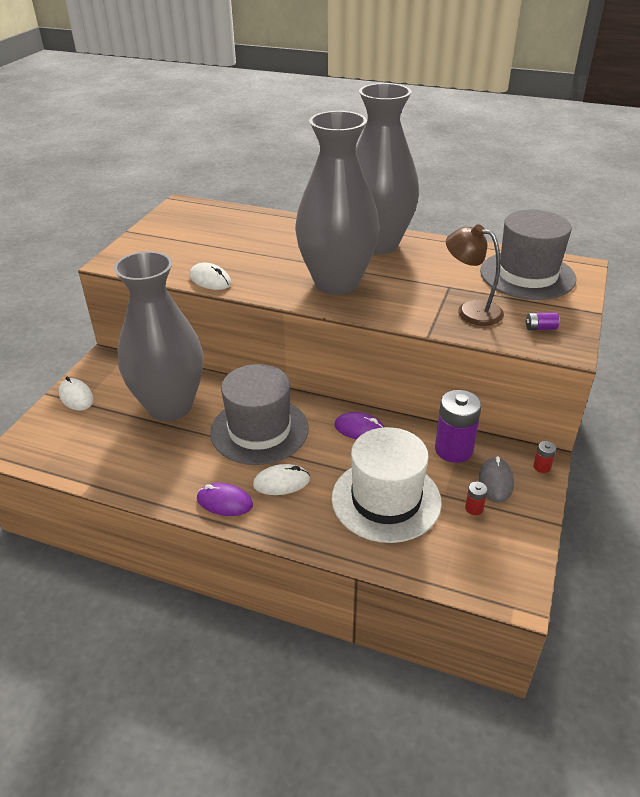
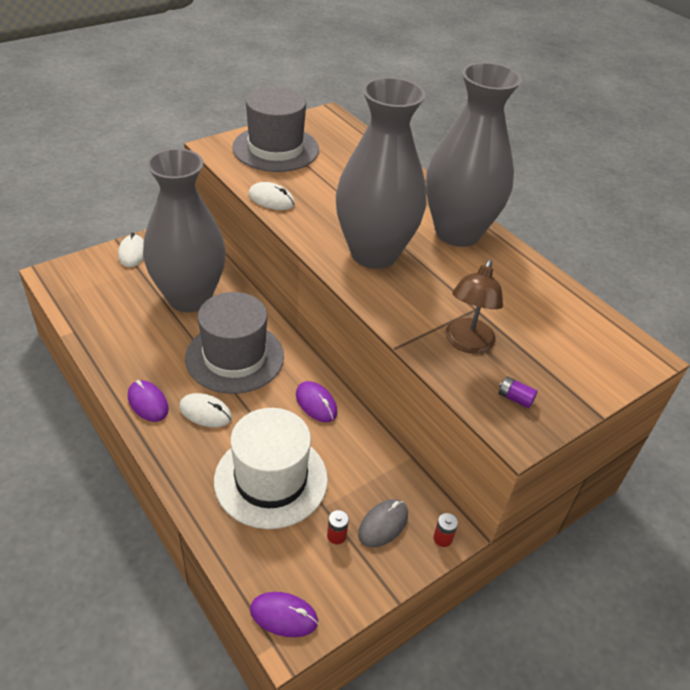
camera: 30 degrees right, 5 degrees up
(210, 280) = (271, 199): white mouse -> white mouse turned 45 degrees counterclockwise
(453, 449) = (378, 471): purple battery -> none
(470, 310) = (467, 343): brown lamp -> brown lamp turned 135 degrees counterclockwise
(499, 584) = (284, 616): none -> purple mouse
(527, 275) = (572, 336): grey hat -> grey hat (276, 148)

